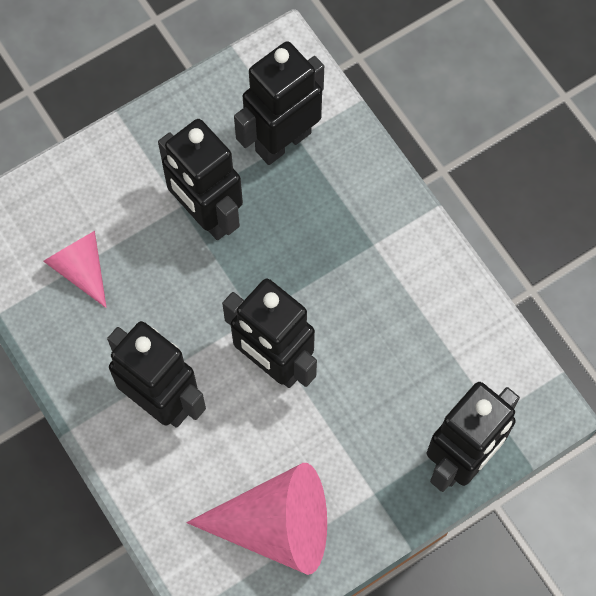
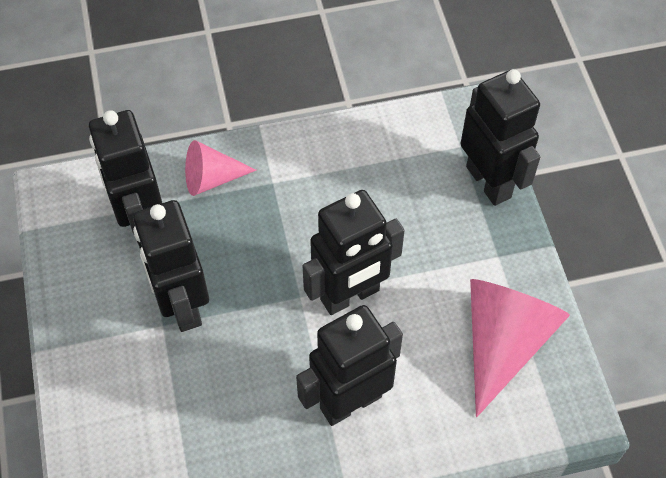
camera: 70 degrees left, 10 degrees down
(81, 269) = (185, 435): pink cone -> pink cone (212, 178)
(207, 215) = (182, 305): black robot -> black robot turned 90 degrees clockwise

